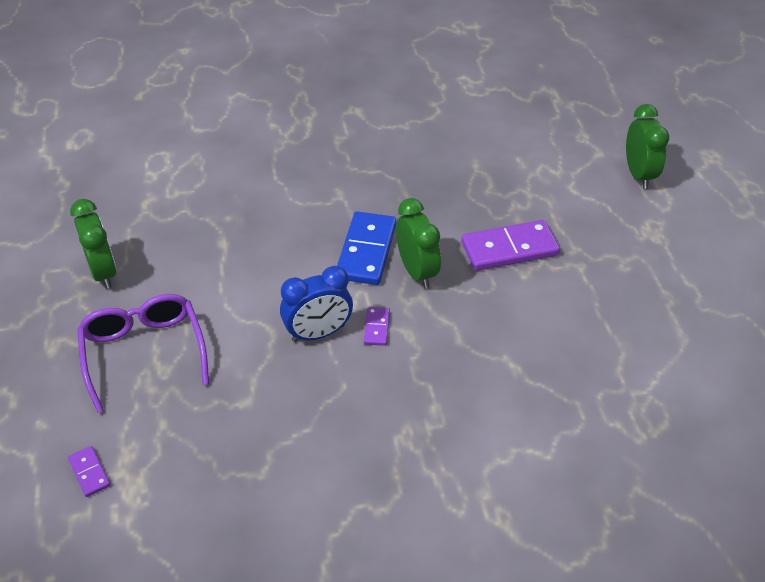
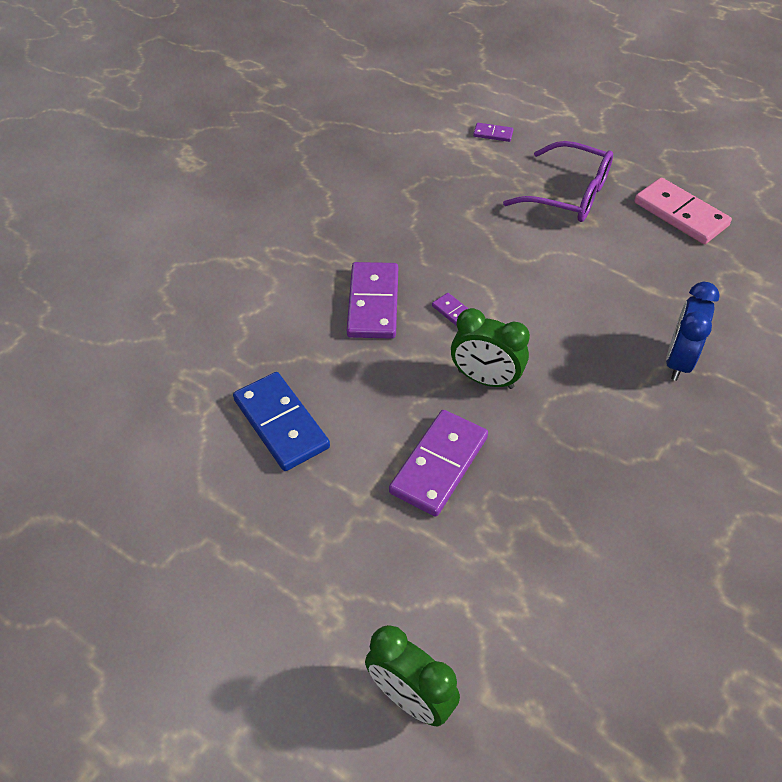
camera: 135 degrees right, 5 degrees up
(103, 272) = (680, 214): green clock -> pink domino
(318, 333) = (487, 280): blue clock -> blue clock (678, 361)
(366, 251) = (546, 366): blue domino -> blue domino (281, 424)
(427, 382) = (373, 303): none -> purple domino

